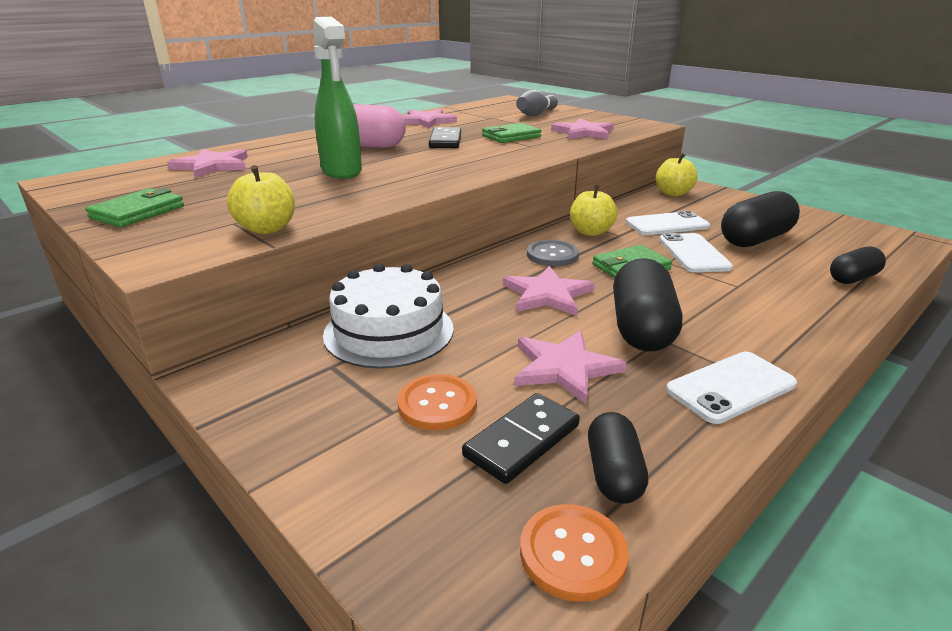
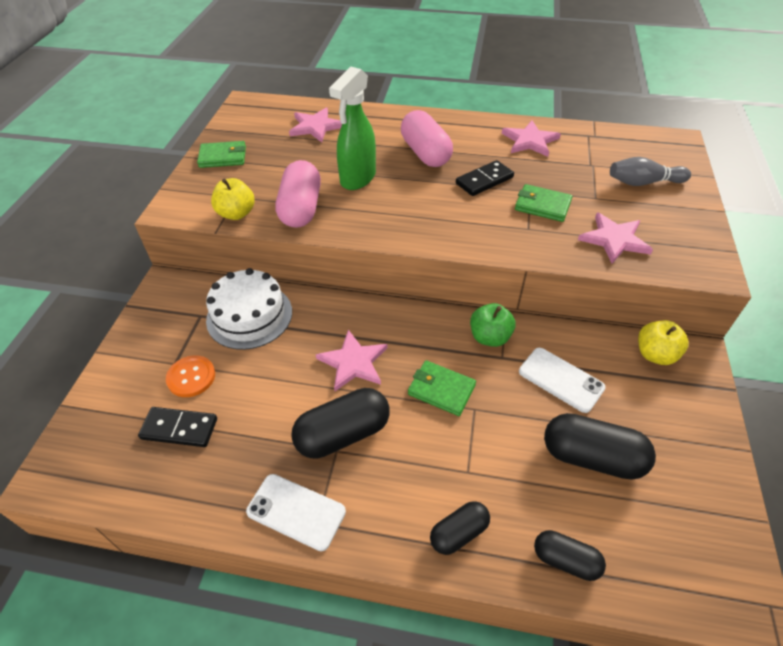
camera: 55 degrees right, 20 degrees up
(333, 200) = (301, 208): none -> pink capsule
(552, 255) = (421, 335): grey button -> none
(564, 368) = (262, 414): pink star -> none
(572, 553) = (106, 487): orange button -> none
(591, 232) = (489, 337): yellow apple -> green apple
(613, 474) = (172, 481): black capsule -> black capsule (459, 533)
(693, 253) = (509, 421): white phone -> none

